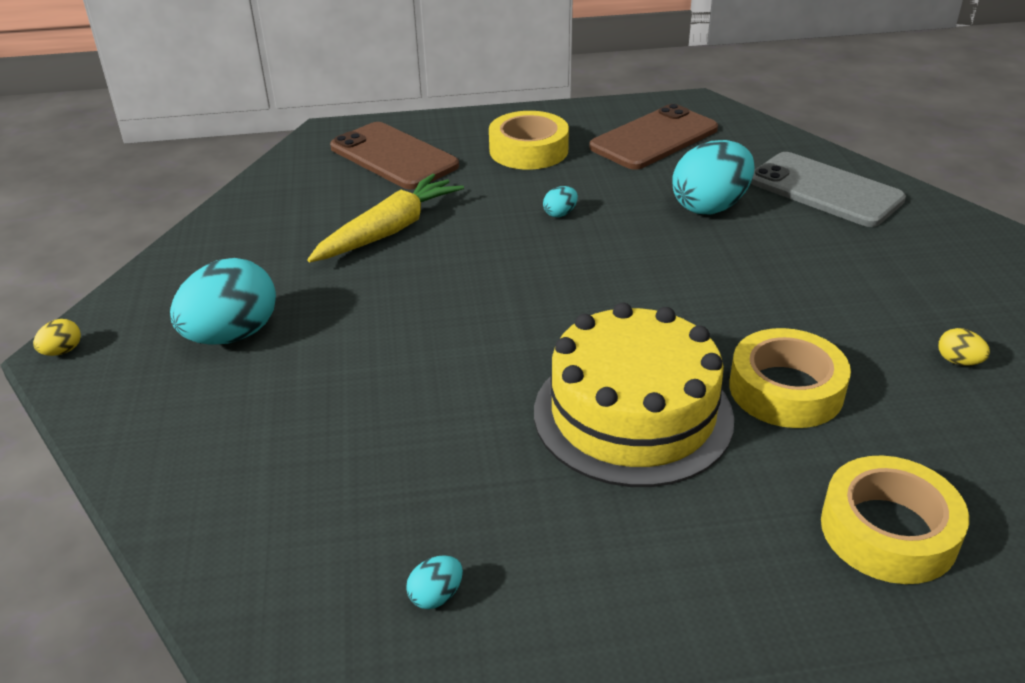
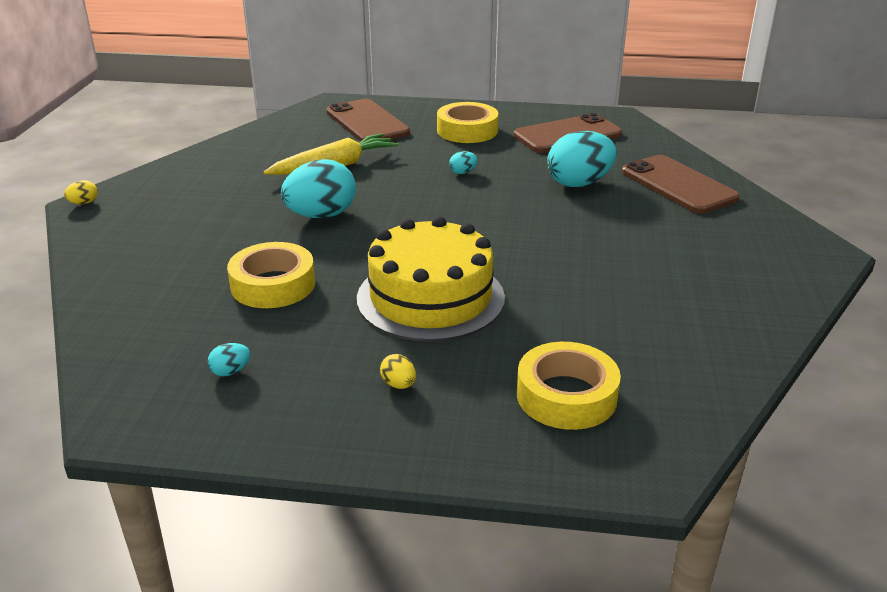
camera: 15 degrees right, 5 degrees down
(232, 335) = (193, 210): turquoise egg -> turquoise egg (321, 215)
(786, 389) = (553, 302): yellow tape -> yellow tape (273, 285)
(825, 190) = (678, 185): grey phone -> brown phone
(958, 361) = (701, 307): yellow egg -> yellow egg (398, 385)

